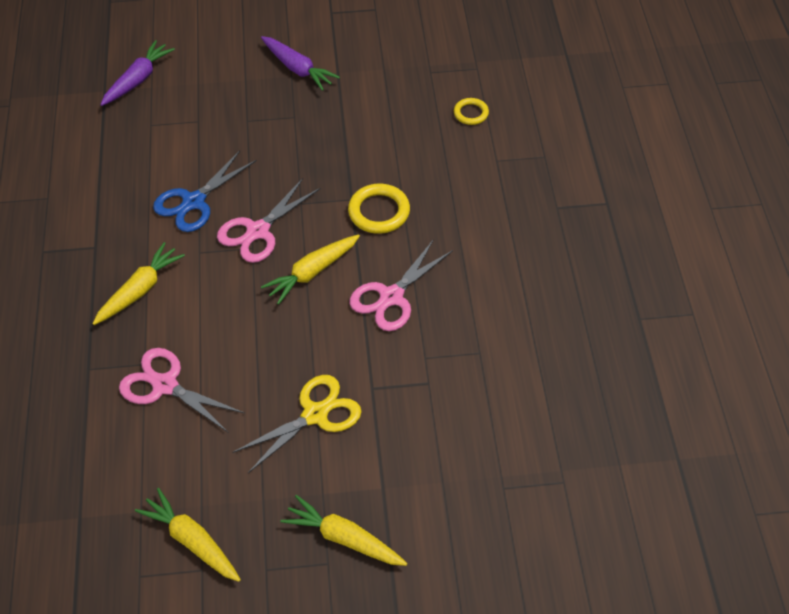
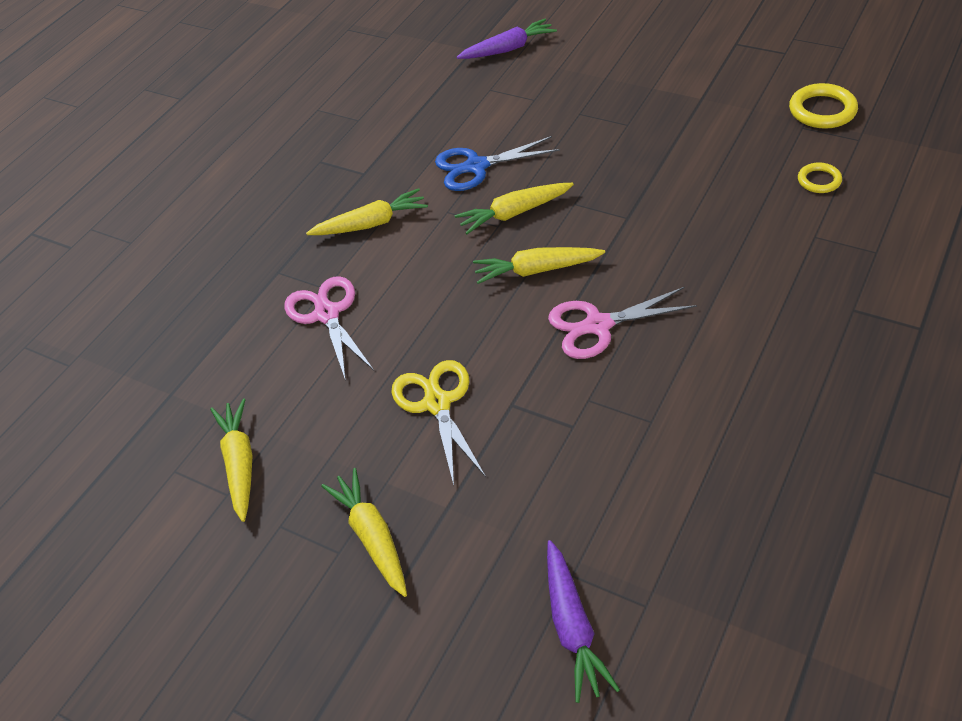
camera: 40 degrees right, 5 degrees down
(258, 231) = (514, 213): pink scissors -> yellow carrot
(298, 69) = (663, 83): purple carrot -> purple carrot (573, 627)
(315, 414) = (437, 403): yellow scissors -> yellow scissors turned 105 degrees counterclockwise
(379, 212) = (646, 240): yellow ring -> yellow ring (822, 110)

